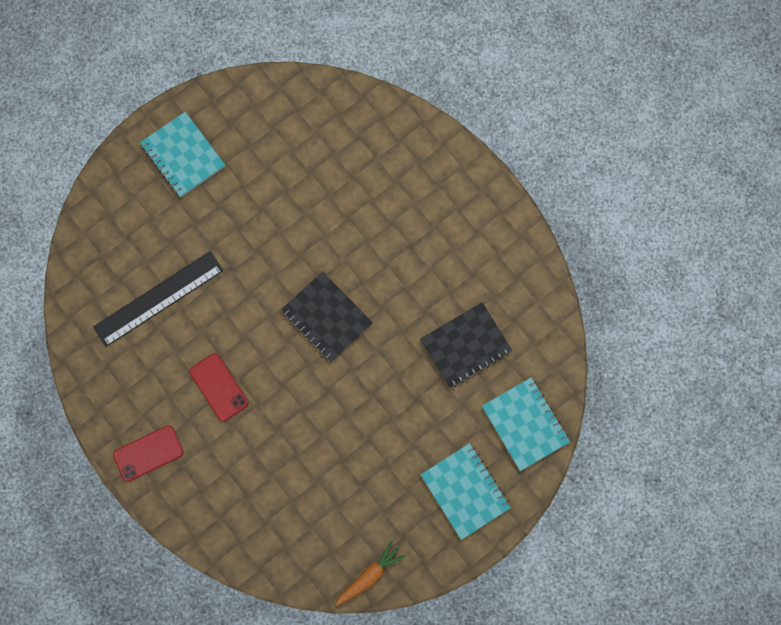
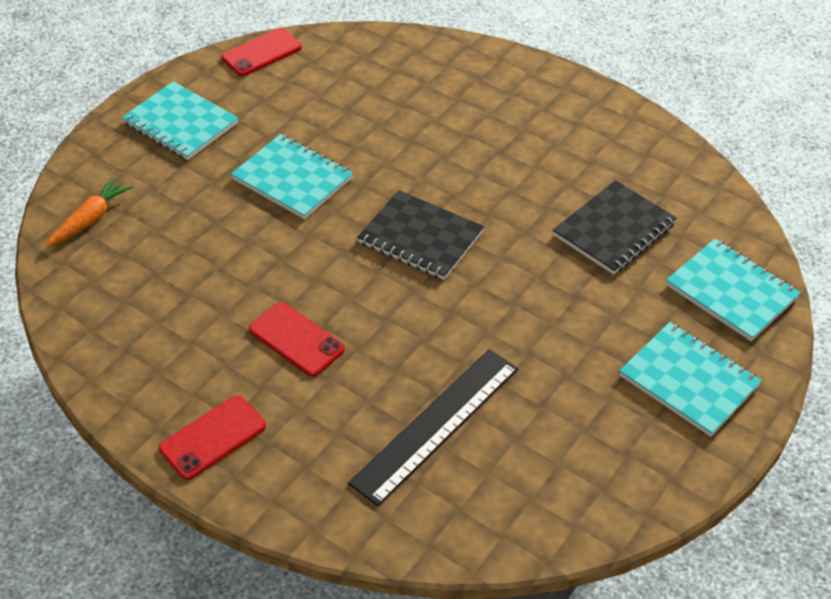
camera: 15 degrees left, 30 degrees down
(158, 298) = (183, 263): black ruler -> black ruler (436, 424)
(252, 235) = (292, 179): none -> turquoise notebook
(260, 90) = (262, 53): none -> red phone
(370, 574) = (599, 513): orange carrot -> orange carrot (91, 218)

